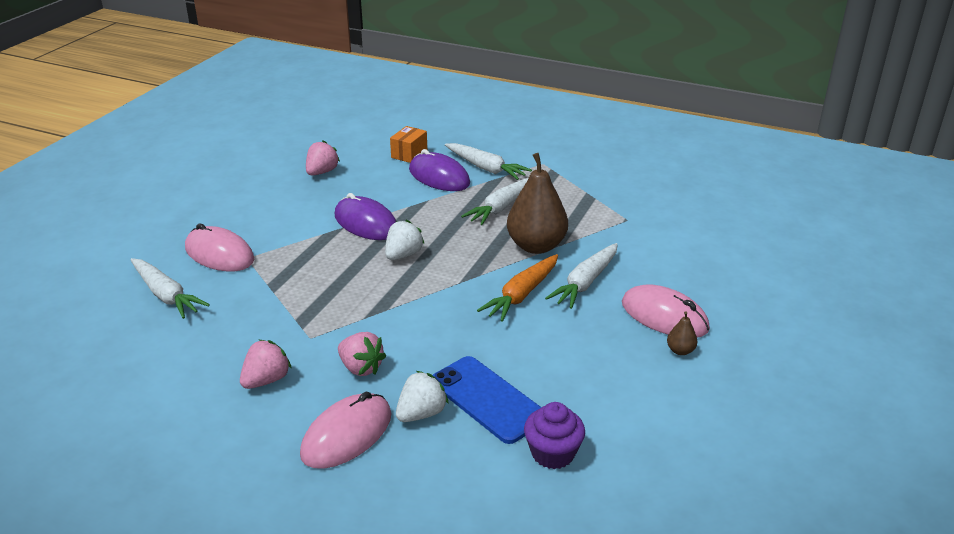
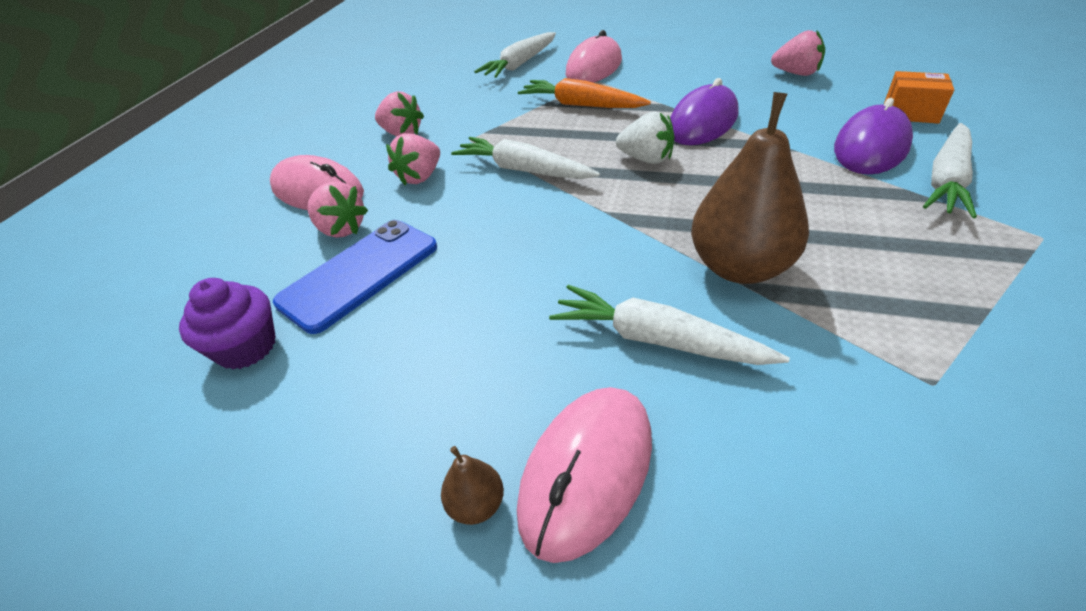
camera: 85 degrees right, 10 degrees up
(421, 413) = (341, 229): white strawberry -> pink strawberry
(502, 207) = (835, 215): white carrot -> white carrot (523, 170)
(522, 294) = (595, 271): orange carrot -> orange carrot (581, 105)

